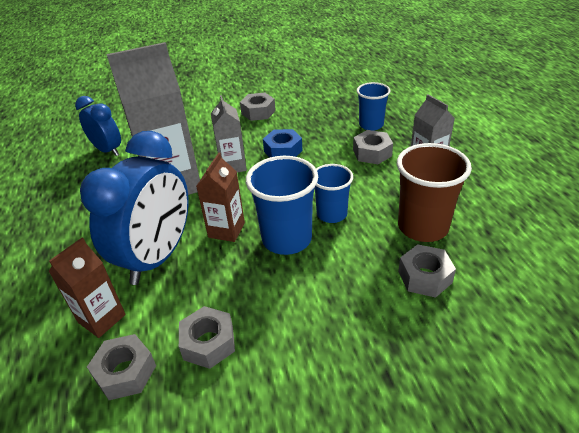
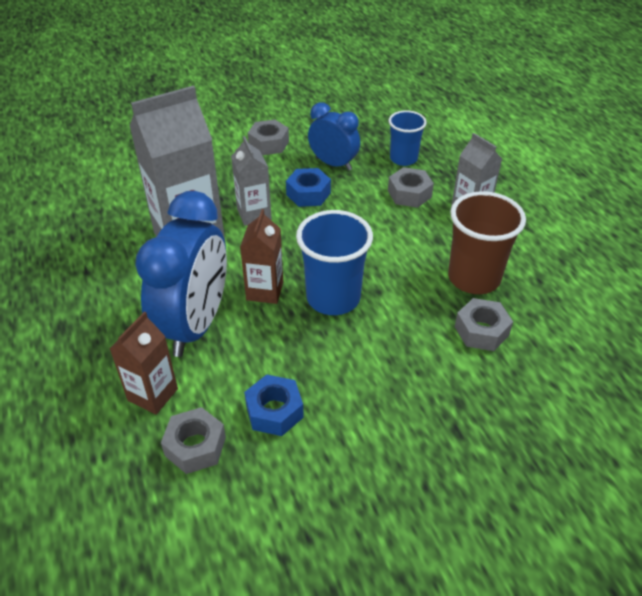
camera: 10 degrees left, 5 degrees up
(108, 150) = (96, 198): blue clock -> blue clock (333, 164)
(208, 343) = (274, 411): grey nut -> blue nut
(332, 214) = (376, 268): blue cup -> none

